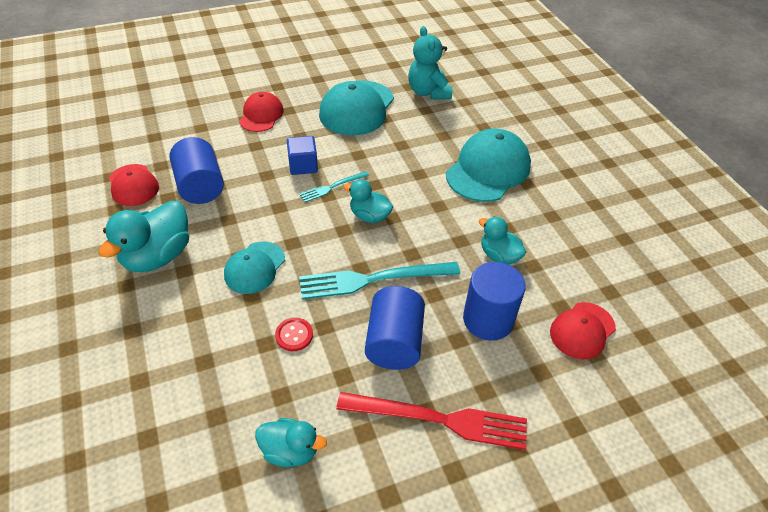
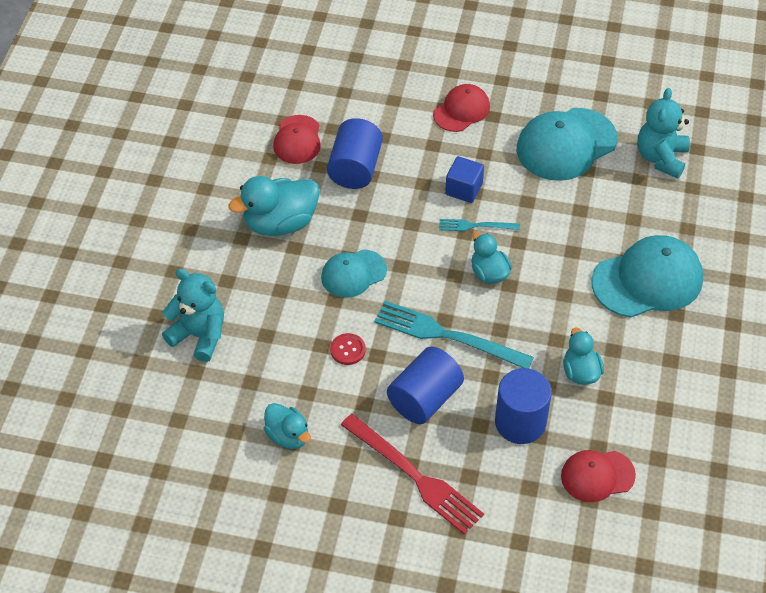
camera: 35 degrees right, 5 degrees up
(132, 397) = (199, 335): none -> turquoise teddy bear

